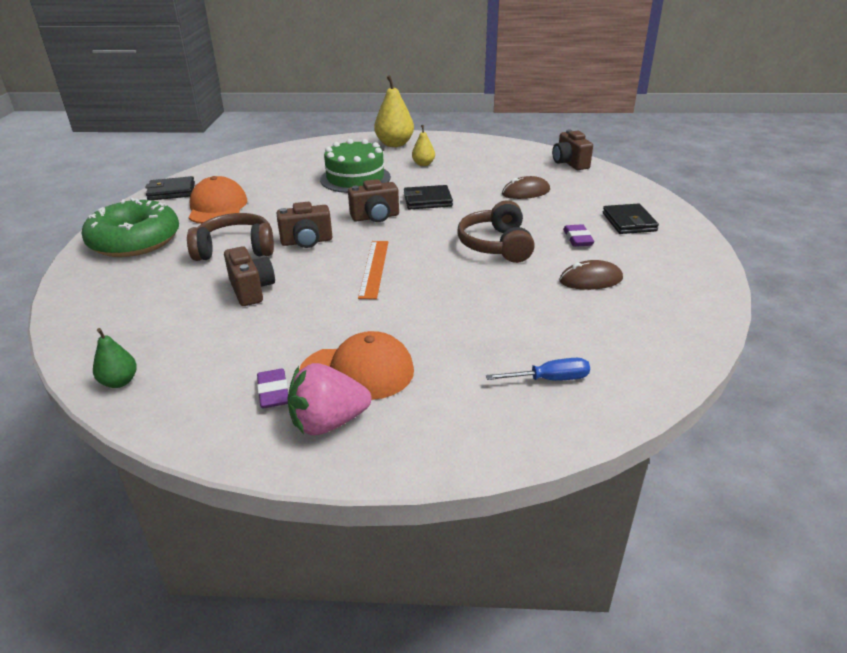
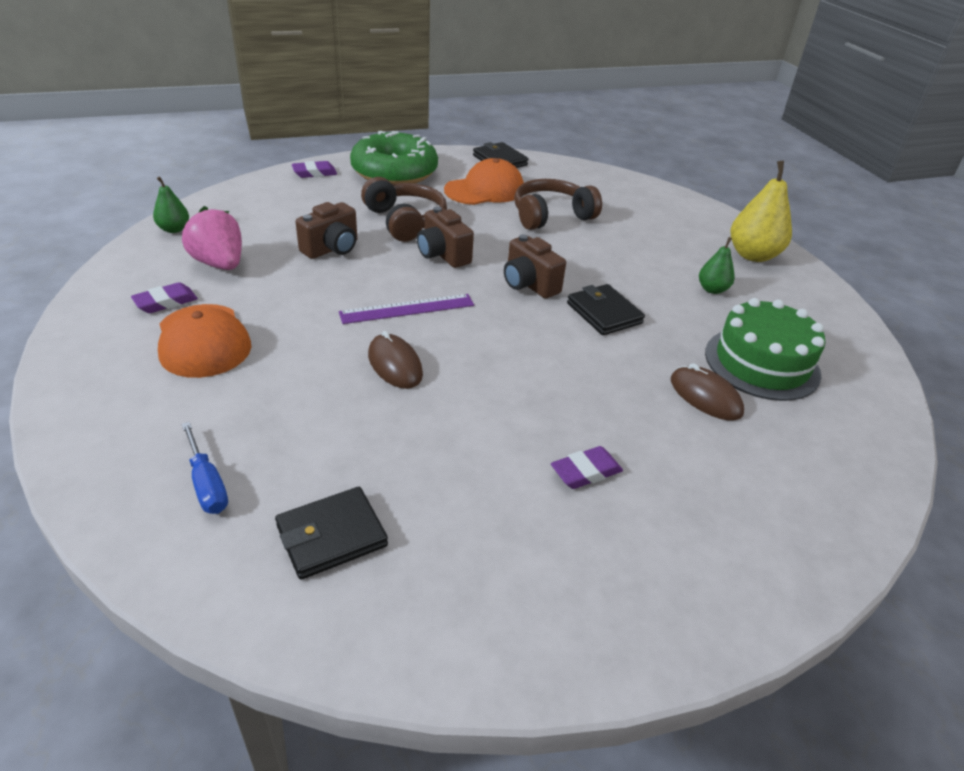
camera: 65 degrees right, 5 degrees up
(85, 282) = (314, 173): none -> purple eraser
(328, 422) = (122, 341): pink strawberry -> pink strawberry (219, 264)
(355, 178) = (621, 249): green cake -> green cake (762, 363)
(374, 268) = (407, 309): orange ruler -> purple ruler
(423, 164) = (712, 289): yellow pear -> green pear
(496, 245) = (516, 392): brown headphones -> brown headphones (551, 216)
(569, 163) = (867, 432): brown camera -> none
(590, 280) = (465, 499): brown mouse -> brown mouse (395, 364)
(629, 222) = (690, 531): black wallet -> black wallet (331, 536)

